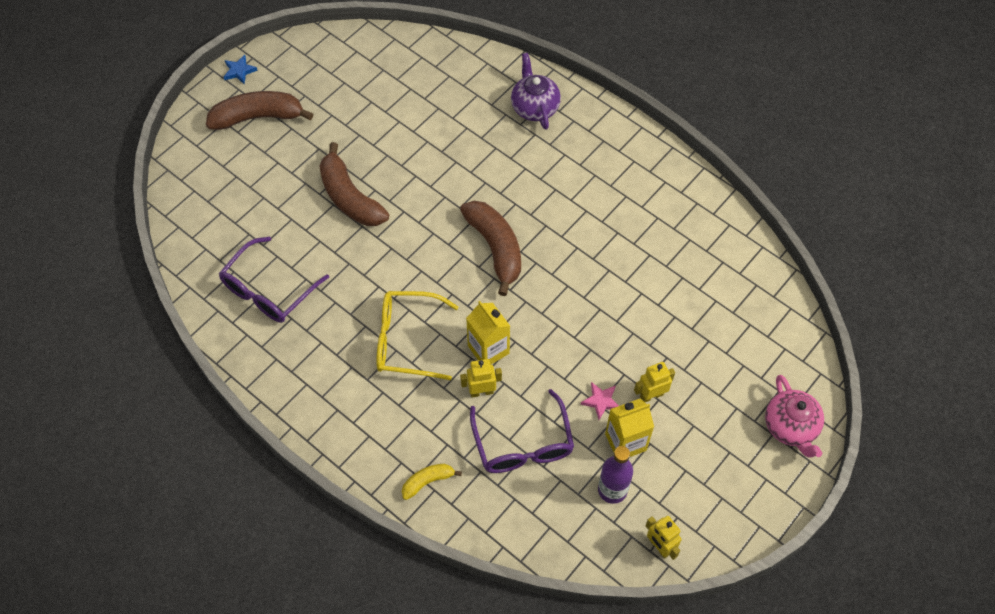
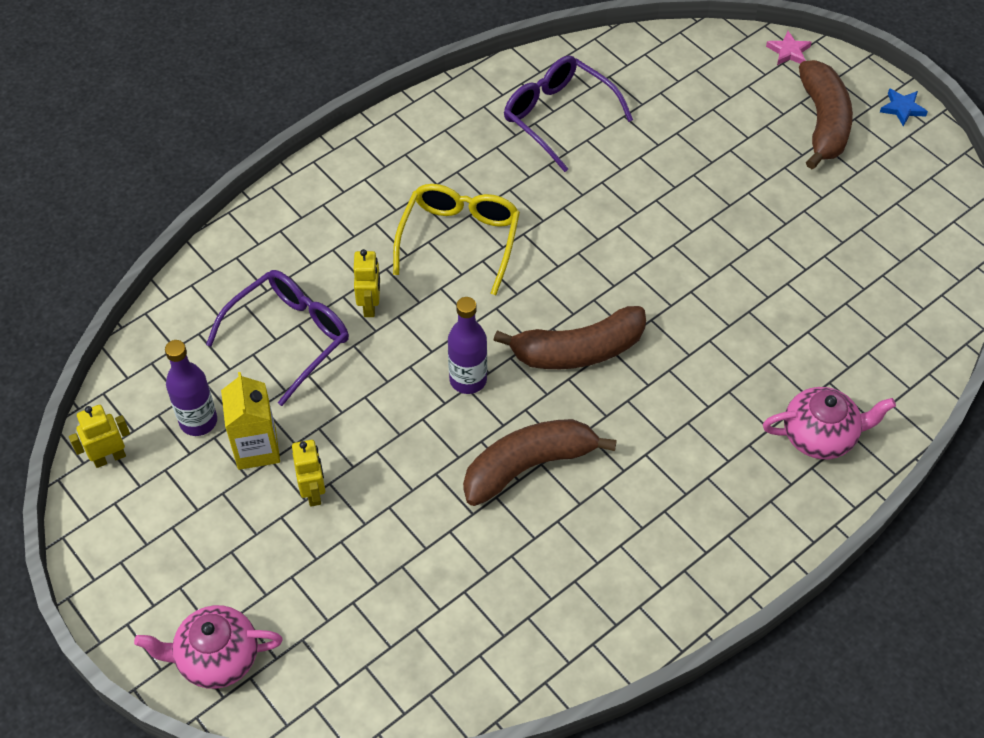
camera: 100 degrees right, 5 degrees down
(349, 197) = (683, 204): brown banana -> brown banana (529, 466)
(428, 481) = (270, 238): yellow banana -> none
(488, 349) = (426, 321): yellow carton -> none
(523, 443) = (289, 337): purple glasses -> purple glasses turned 135 degrees clockwise
(534, 107) = (820, 436): purple teapot -> pink teapot
(535, 313) = (468, 380): none -> purple bottle
(601, 401) = (321, 432): pink star -> pink star (788, 52)

